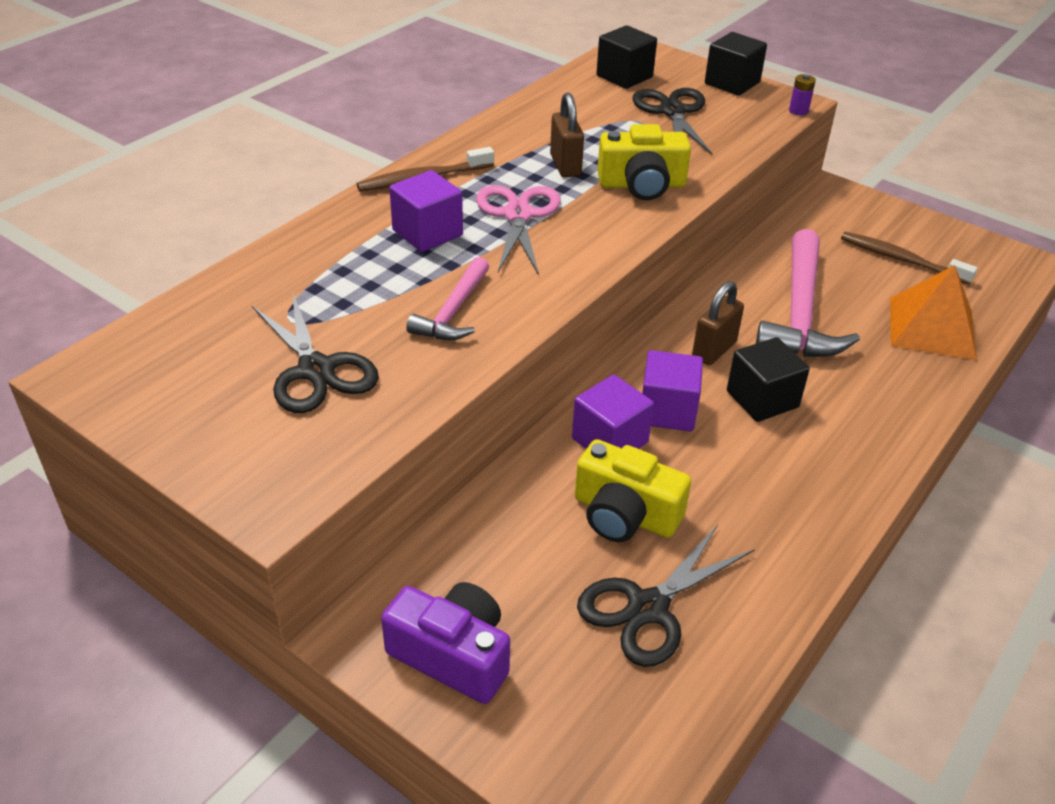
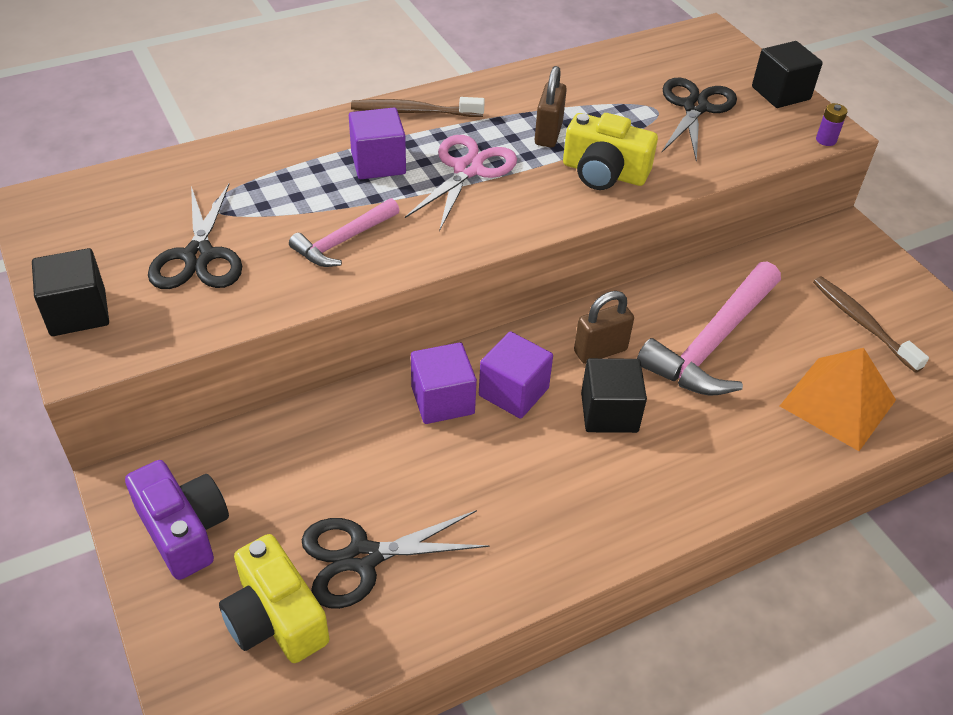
camera: 25 degrees right, 5 degrees up
(624, 76) = (677, 60): black cube -> black cube (78, 312)
(624, 514) = (405, 470): yellow camera -> yellow camera (275, 618)

